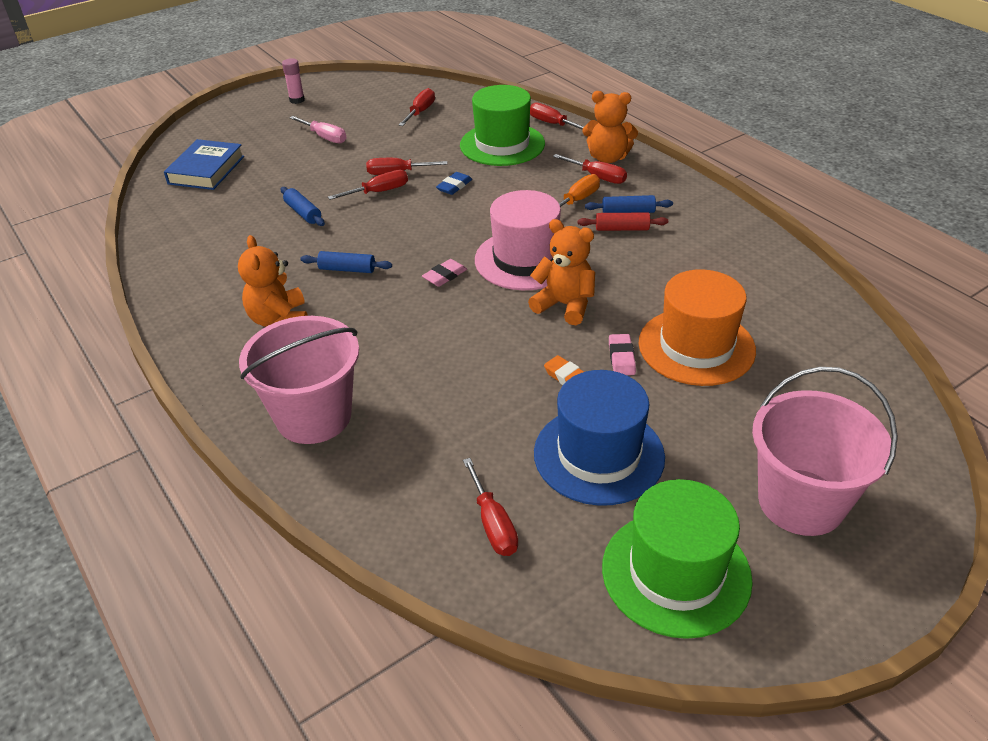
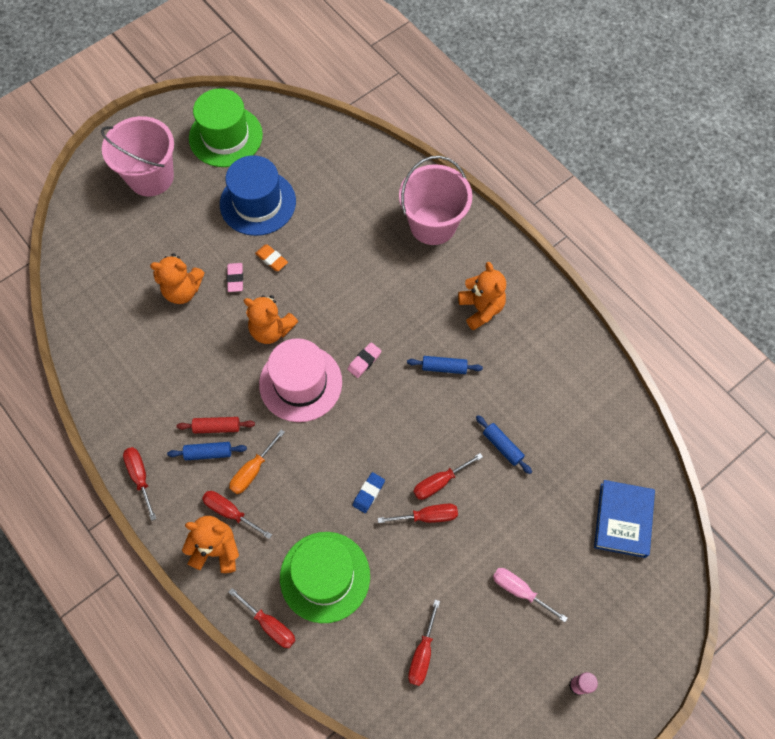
camera: 175 degrees right, 25 degrees up
(493, 524) = (318, 159): red screwdriver -> red screwdriver (140, 477)
(696, 346) = (182, 290): orange hat -> orange teddy bear

